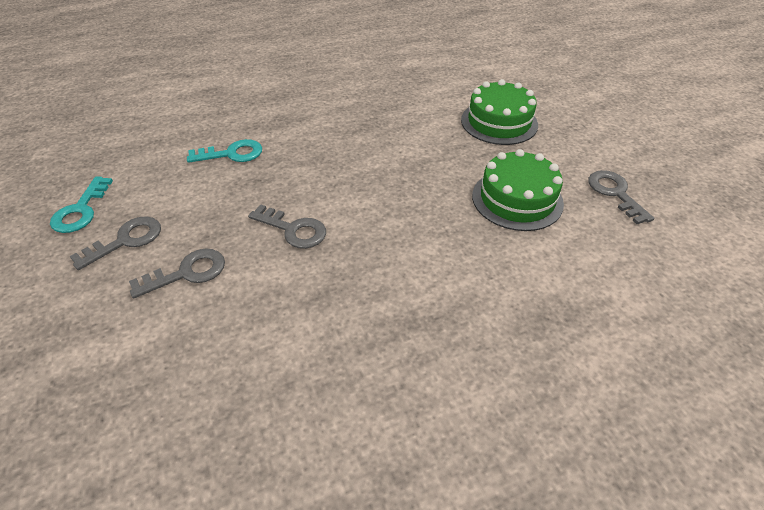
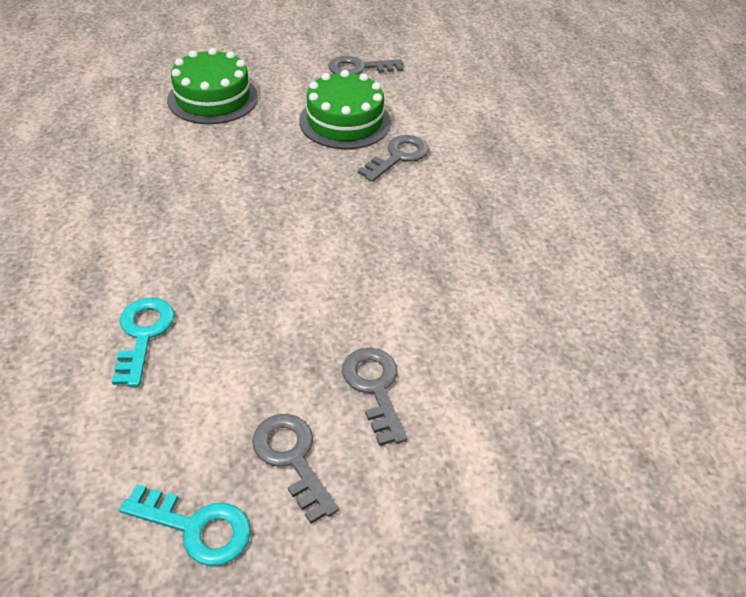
camera: 80 degrees left, 0 degrees up
(293, 230) = (331, 286): grey key -> grey key (398, 157)

